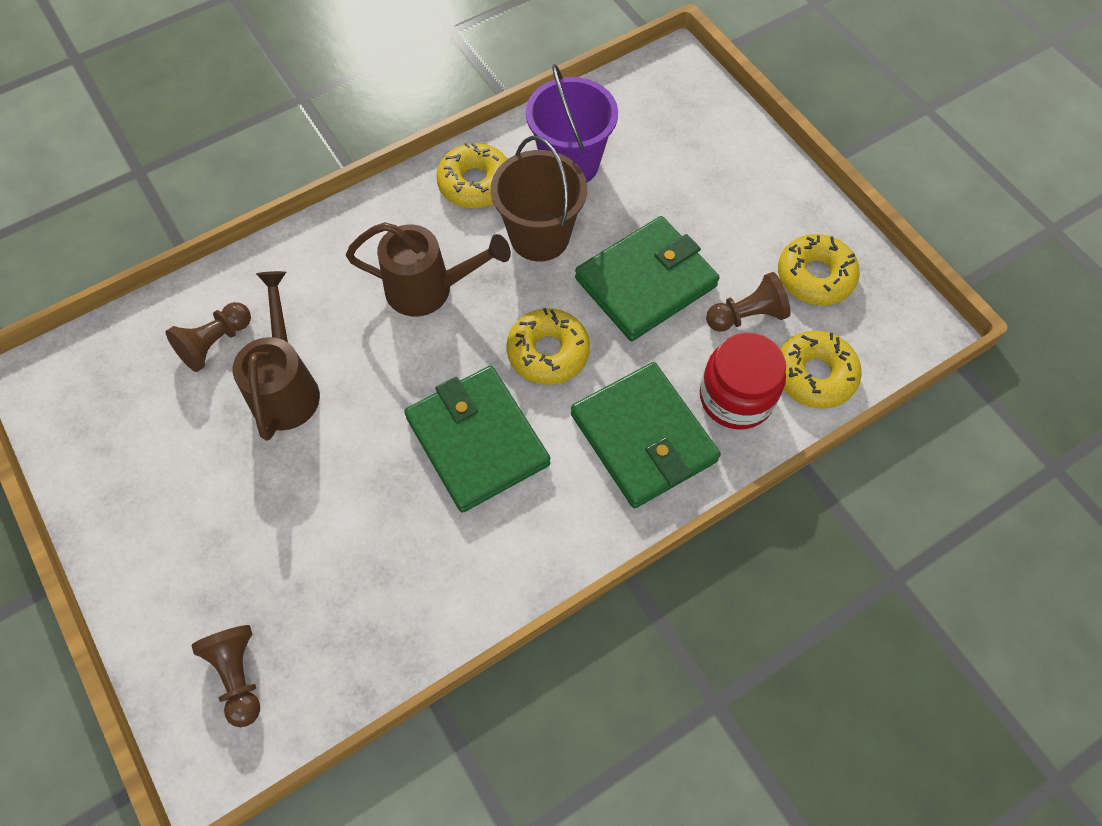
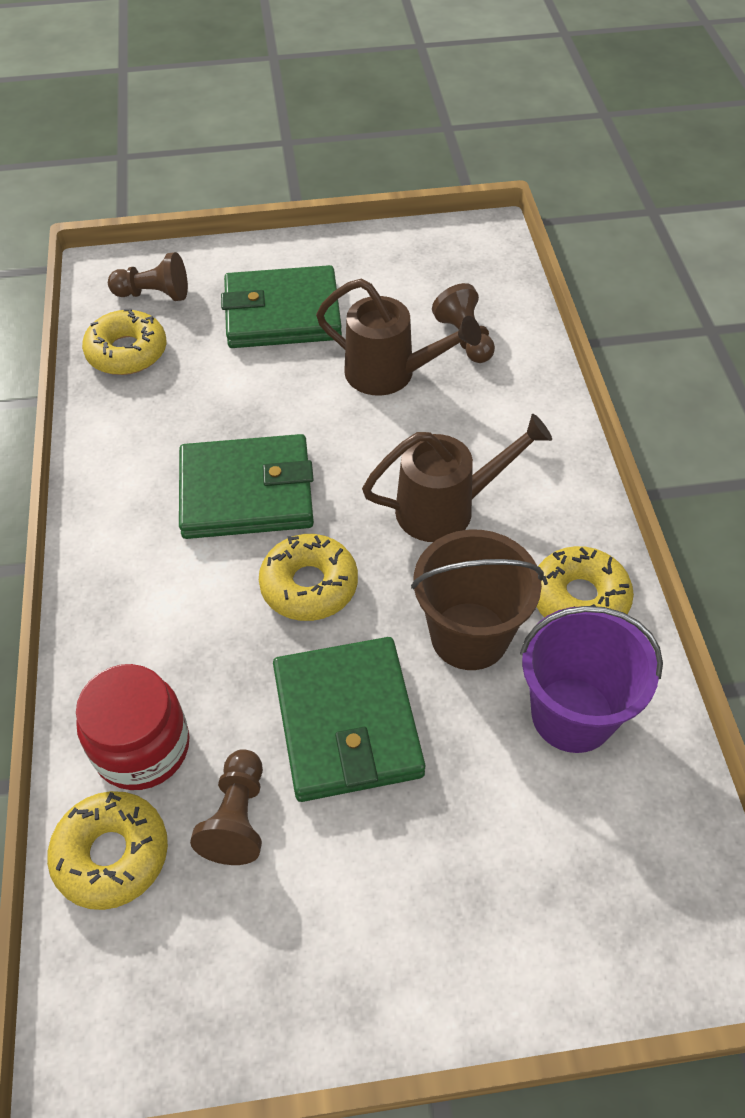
camera: 115 degrees right, 10 degrees down
(429, 289) = (446, 508): brown watering can -> brown watering can turned 135 degrees counterclockwise
(643, 437) = (157, 632): green wallet -> green wallet (282, 313)
(815, 276) = (245, 944): yellow donut -> yellow donut (127, 352)

